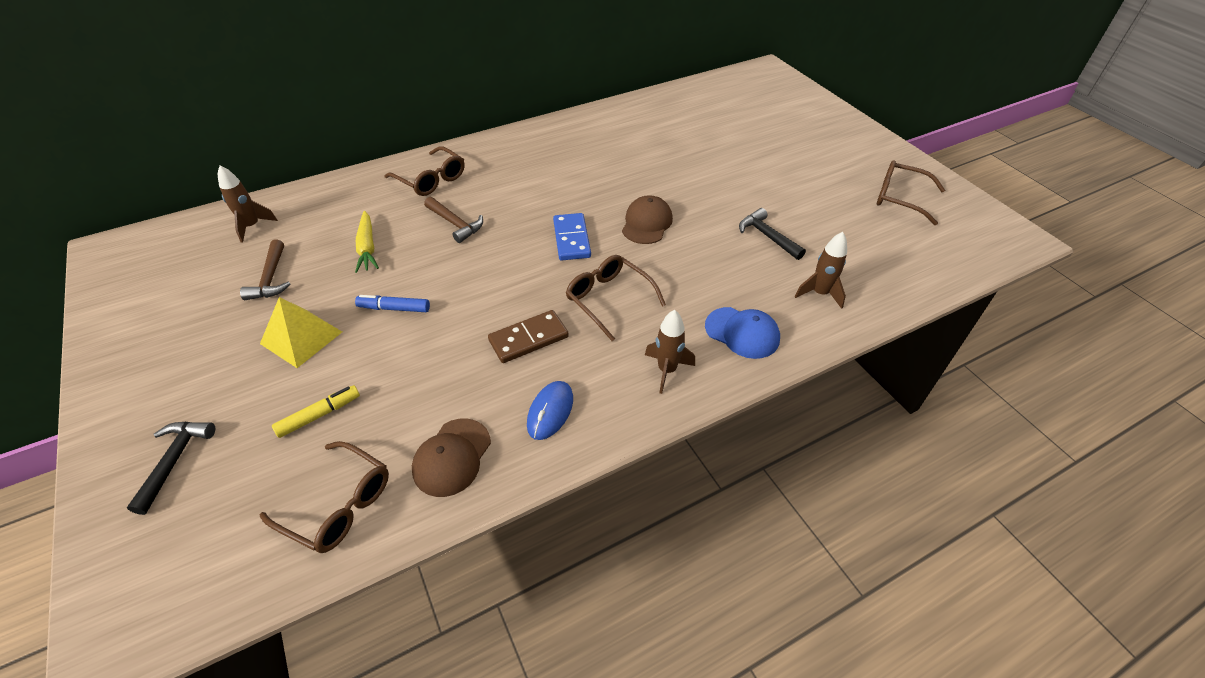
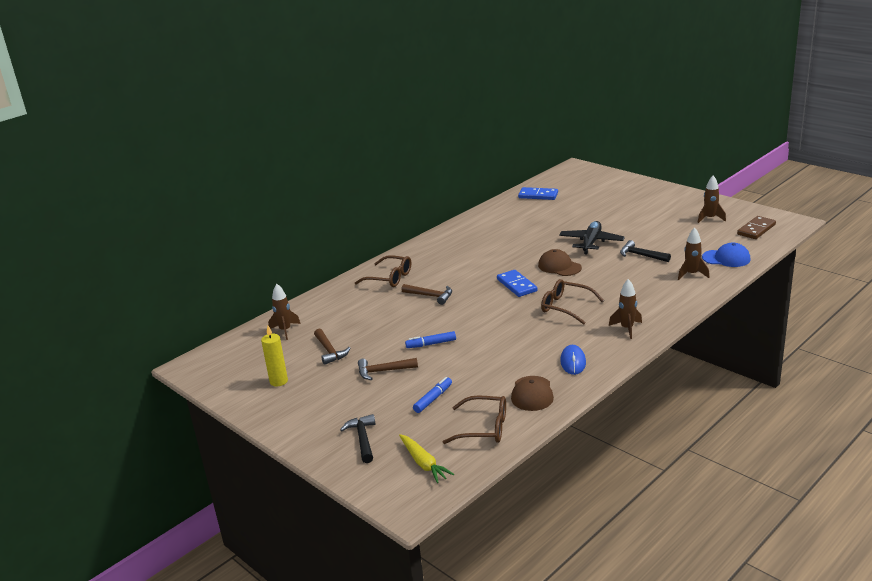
camera: 15 degrees left, 20 degrees down
(173, 310) = (279, 381): none -> yellow candle
(301, 337) = (383, 371): yellow pyramid -> brown hammer
(319, 415) = (433, 399): yellow marker -> blue marker
(367, 247) = (381, 321): yellow carrot -> yellow carrot (423, 463)
(528, 339) = (531, 336): brown domino -> brown domino (756, 229)
(646, 223) = (559, 266): brown cap -> brown cap turned 45 degrees counterclockwise
(694, 100) = (538, 195): none -> blue domino
(713, 194) = (591, 242): none -> black plane
(742, 333) = (658, 302): blue cap -> blue cap (726, 258)
(899, 198) = (710, 218): brown glasses -> brown rocket

